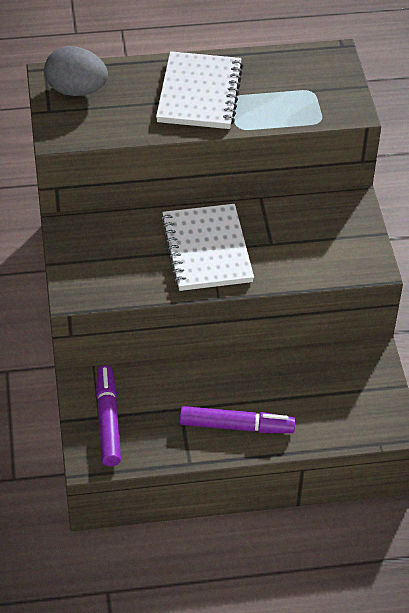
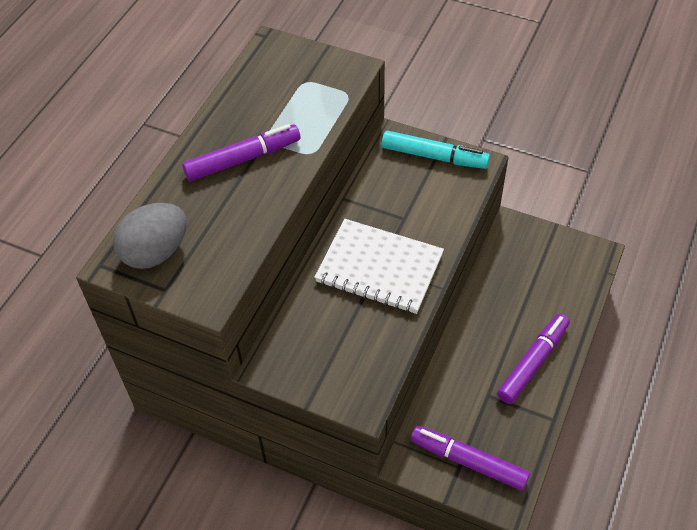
camera: 55 degrees left, 5 degrees up
(200, 93) = (243, 159): white notebook -> purple marker
(356, 234) = (434, 156): none -> turquoise marker

